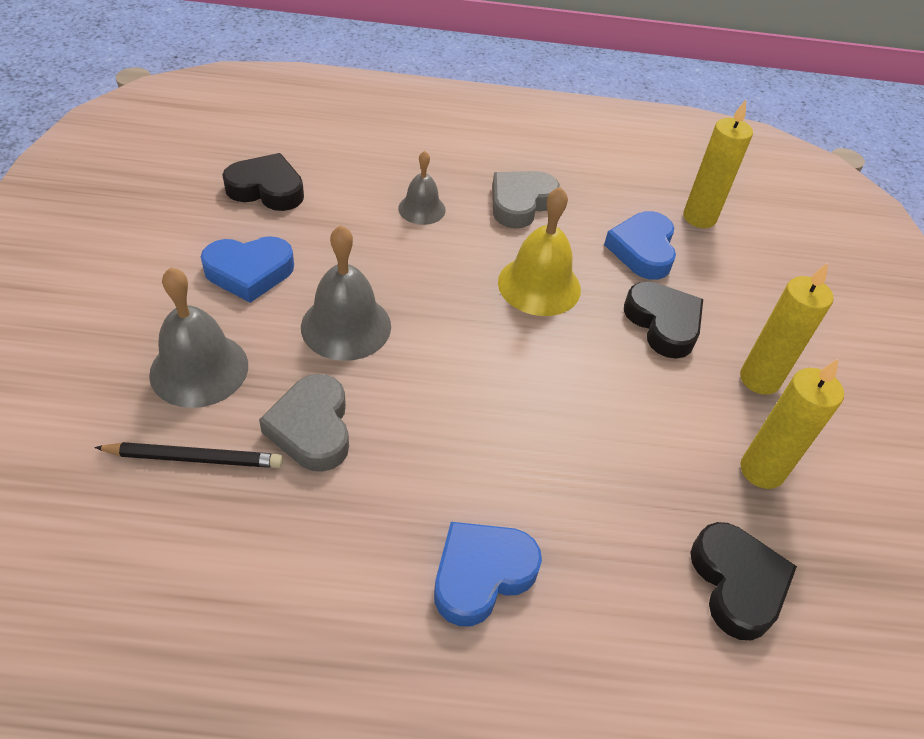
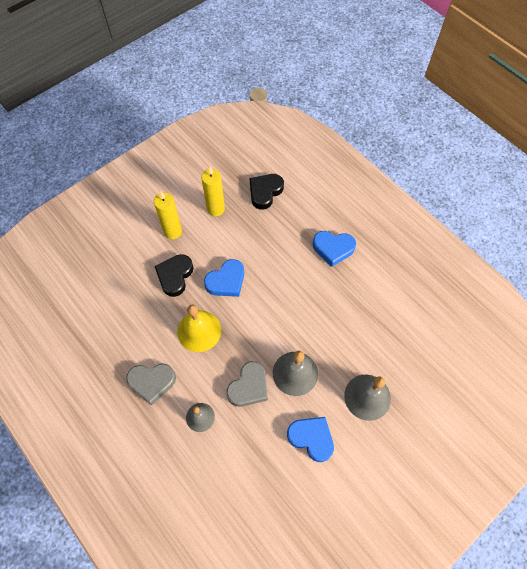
camera: 130 degrees left, 15 degrees up
(195, 458) = (393, 356): black pencil -> none
(267, 189) = (260, 496): black heart -> none
(312, 428) = (344, 336): grey heart -> grey heart (249, 387)
(642, 250) = (135, 313): blue heart -> blue heart (226, 281)
(699, 217) = (87, 308): yellow candle -> none

